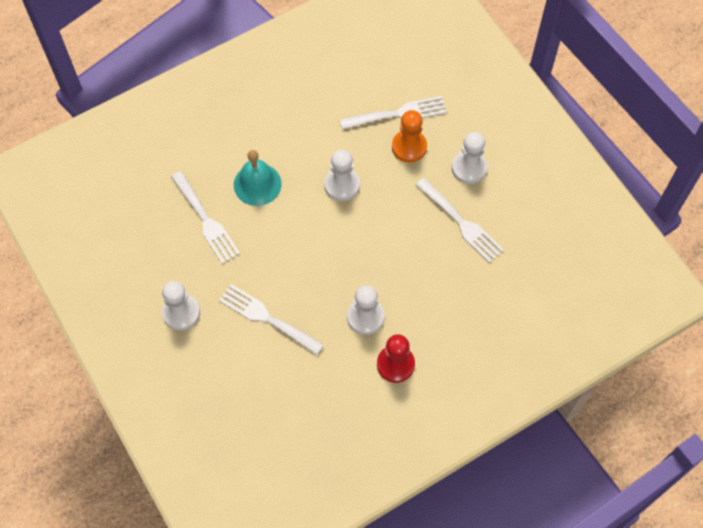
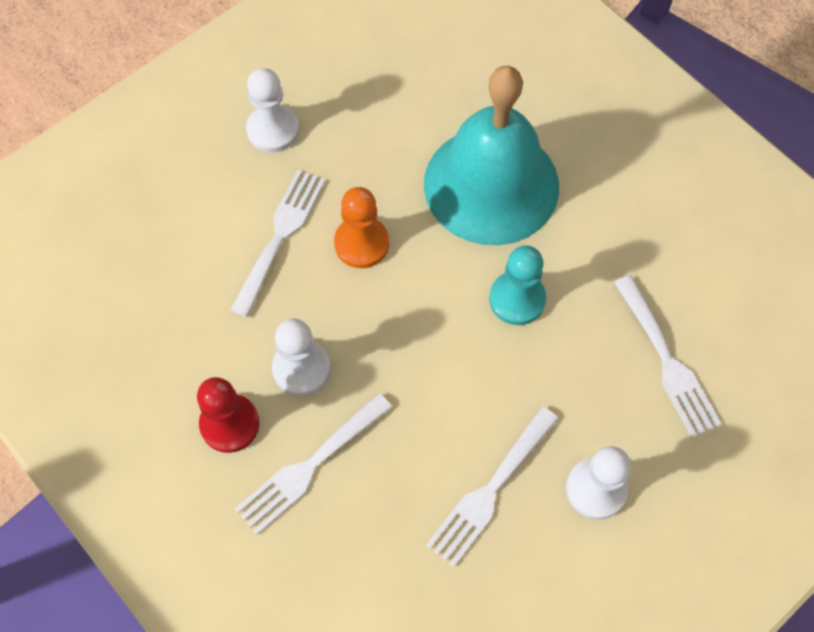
camera: 80 degrees right, 0 degrees up
(206, 220) = (418, 132): white fork -> white fork (310, 467)
(257, 184) = (491, 185): turquoise bell -> turquoise bell, size x1.88
(342, 185) = (517, 299): white pawn -> turquoise pawn
(409, 147) = (610, 388): orange pawn -> orange pawn (361, 243)

